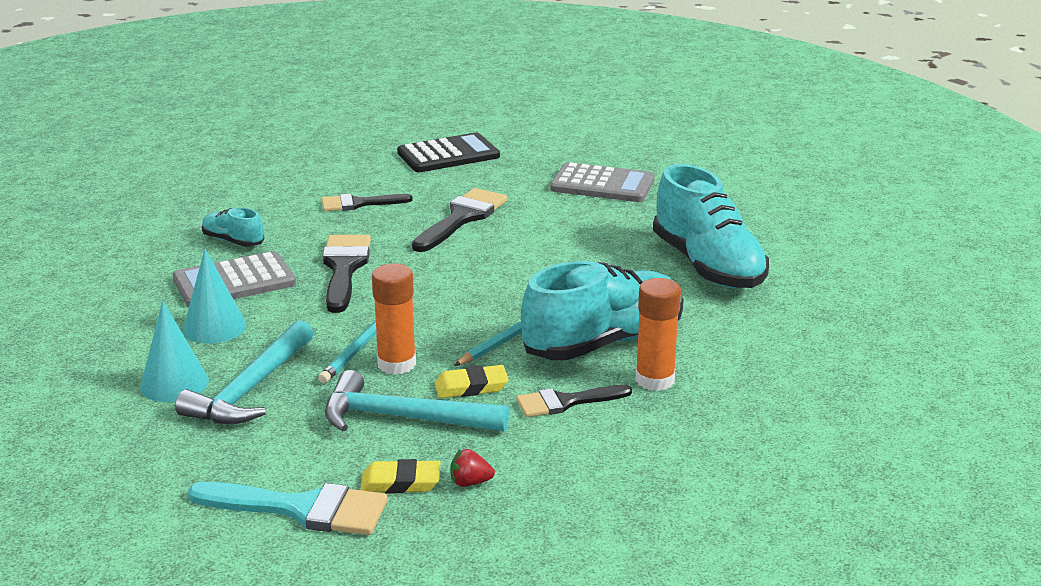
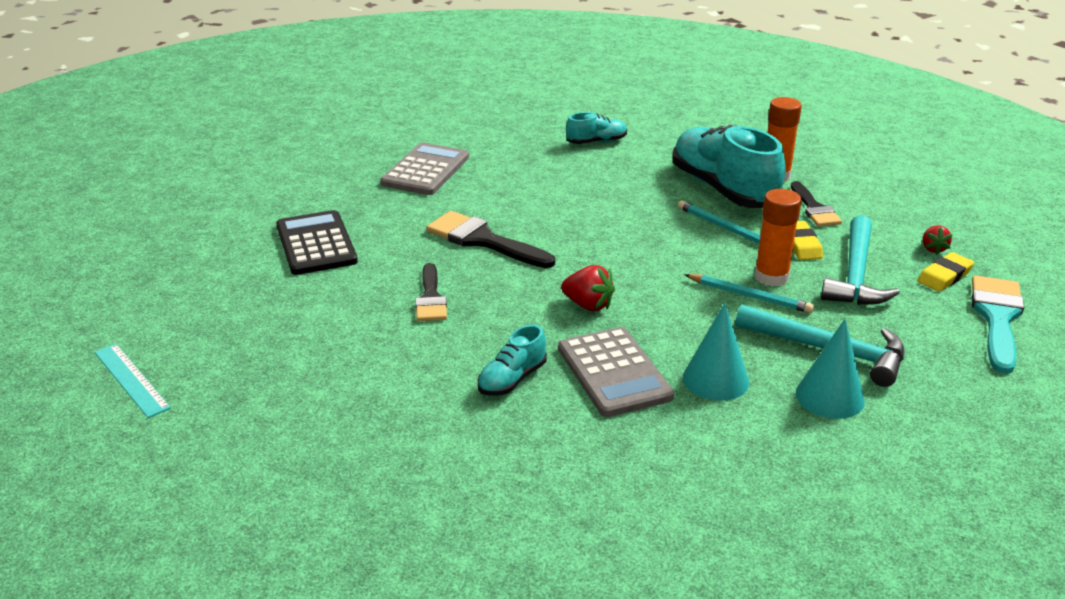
camera: 85 degrees left, 5 degrees up
(258, 122) = (131, 380): none -> turquoise ruler
(344, 268) = (588, 305): black brush -> red strawberry
(400, 482) = (944, 276): yellow eraser -> yellow eraser turned 45 degrees clockwise
(708, 266) = (596, 142): turquoise shoe -> turquoise shoe, size x0.47

